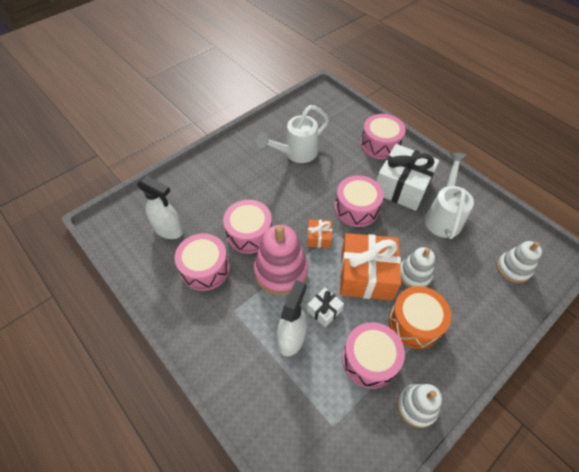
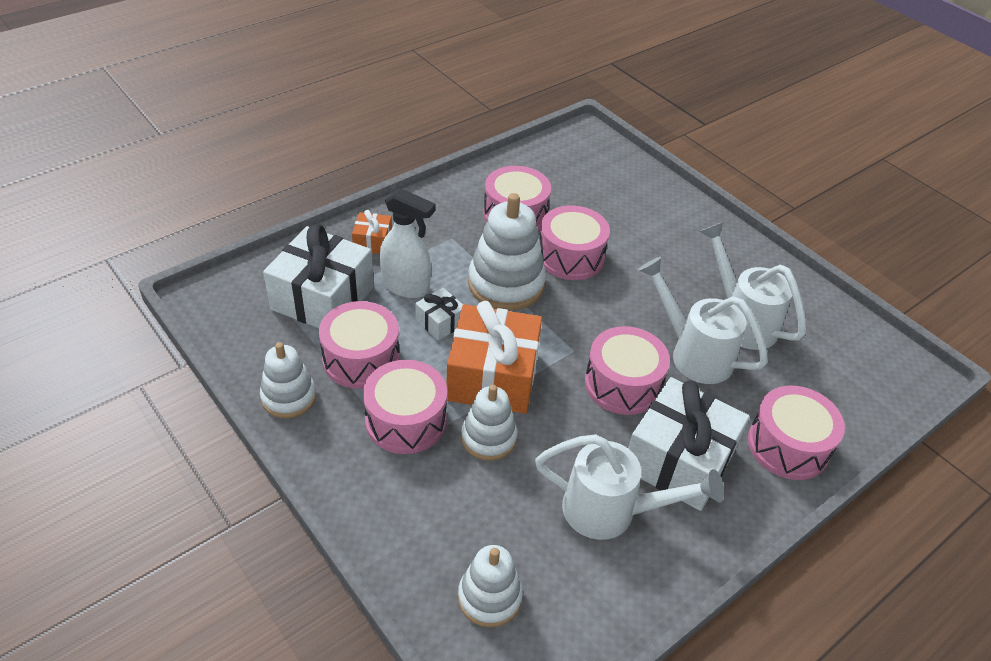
camera: 90 degrees right, 10 degrees down
(169, 230) = (576, 184): white spray bottle -> none
(281, 271) = (506, 284): pink stacking toy -> white stacking toy
(312, 401) = (322, 298): none -> white gift
(319, 238) = (563, 330): orange gift -> orange gift (373, 242)
(326, 176) = (692, 353): none -> white watering can
(414, 323) = (406, 420): orange drum -> pink drum

